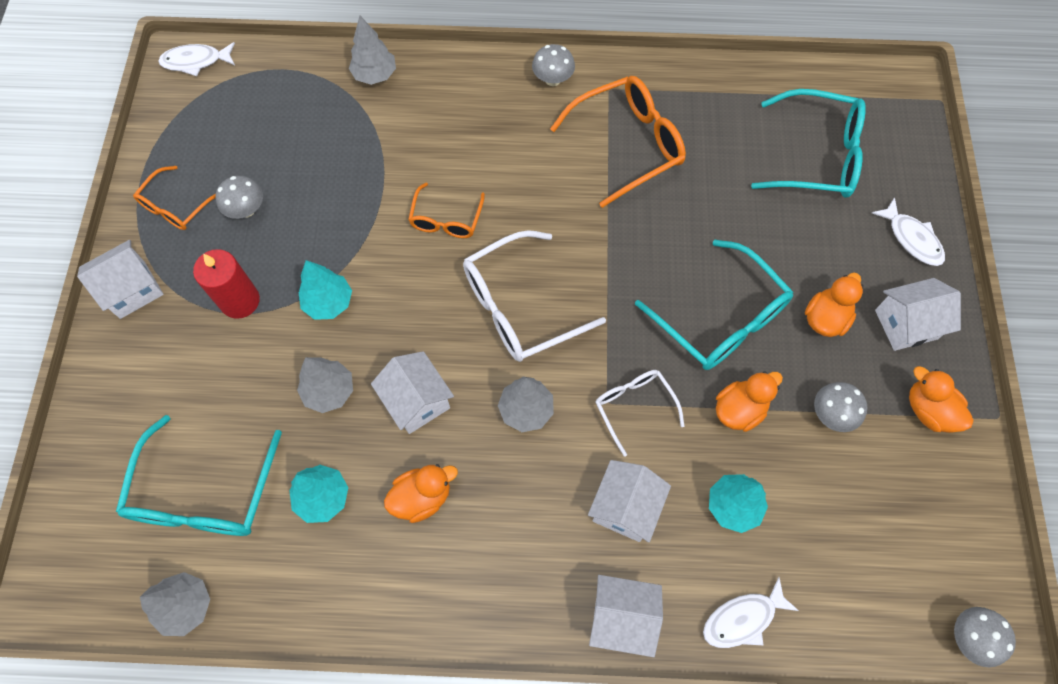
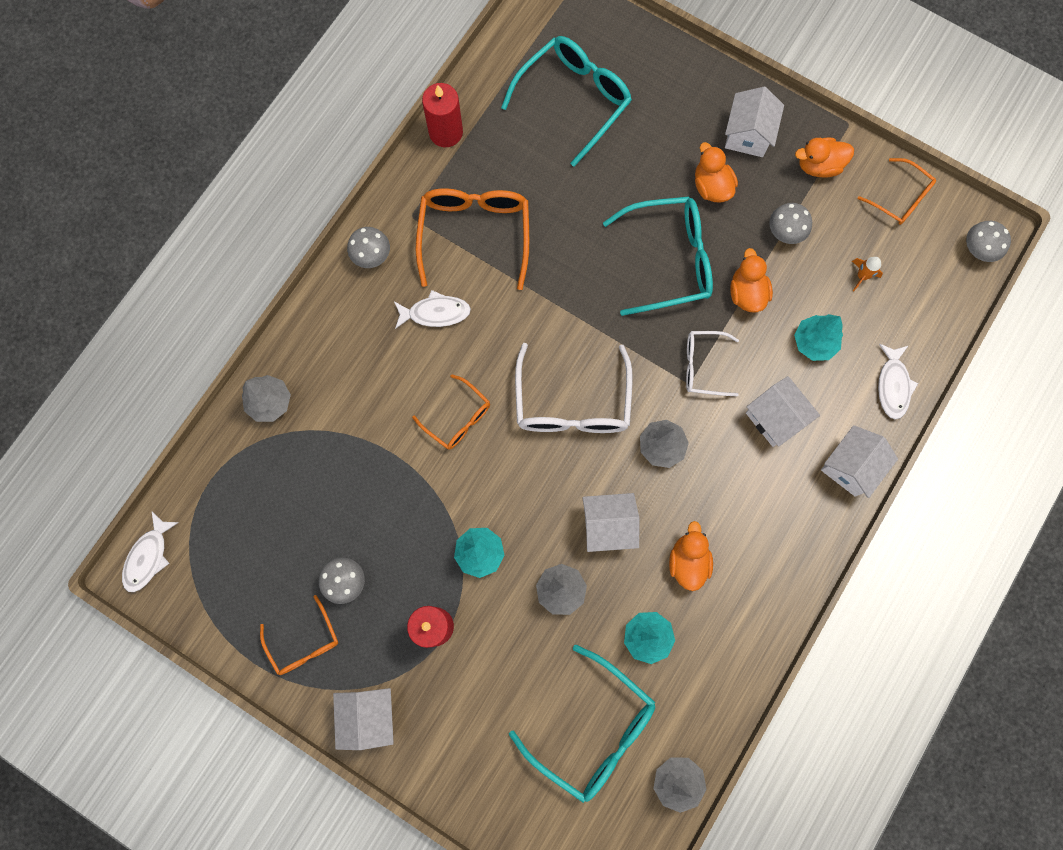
camera: 60 degrees left, 10 degrees up
(705, 75) = (446, 132): none -> red candle
(842, 519) = (862, 276): none -> orange rocket
(911, 239) = (684, 82): white fish -> white fish (435, 313)
(960, 516) = (900, 198): none -> orange glasses

